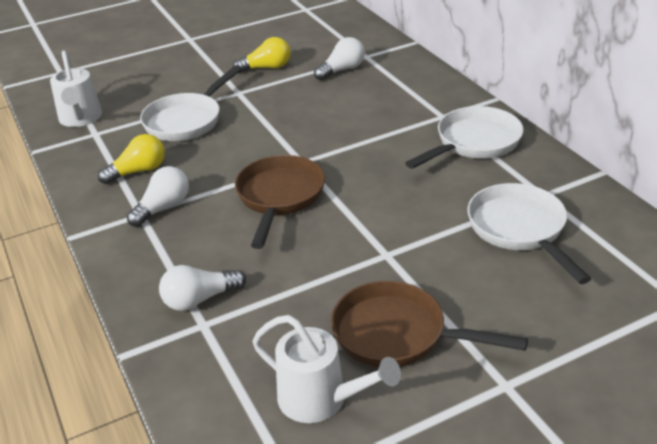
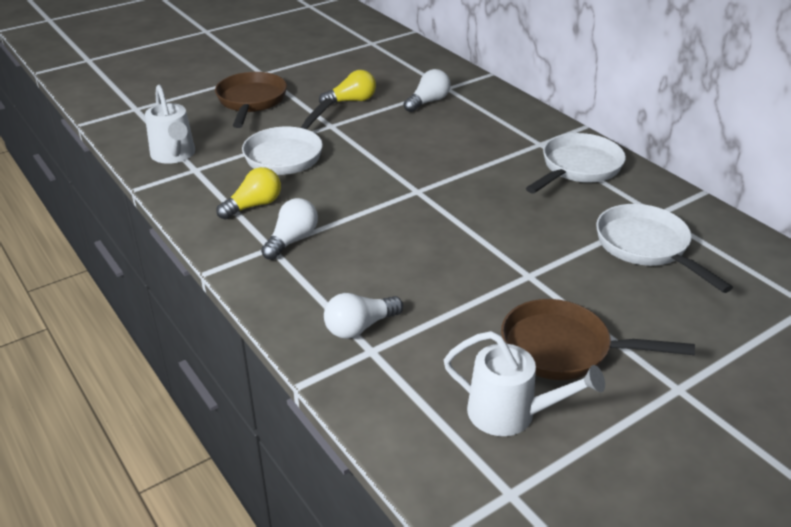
camera: 10 degrees left, 0 degrees up
(279, 198) = (406, 226): brown pan -> brown pan (251, 101)

